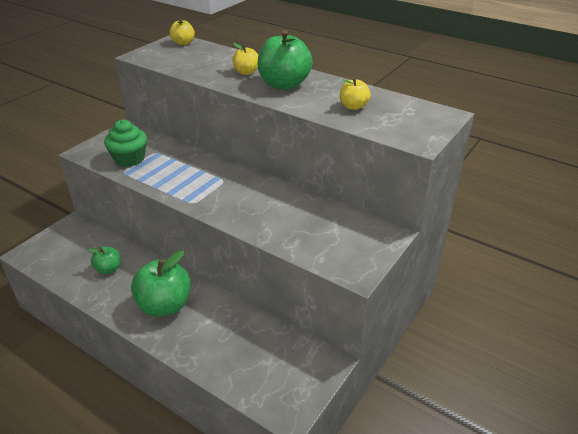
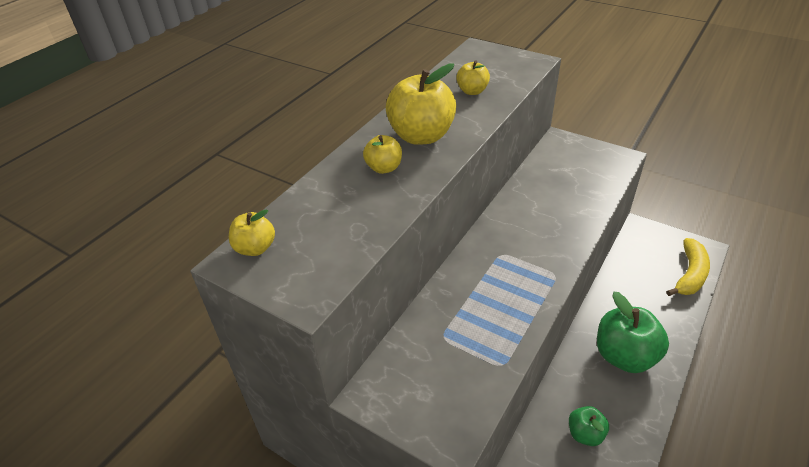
camera: 90 degrees left, 5 degrees up
(129, 159) = (466, 365): green cupcake -> none
(250, 385) = (690, 274): none -> yellow banana
(284, 84) = (421, 136): green apple -> yellow apple

